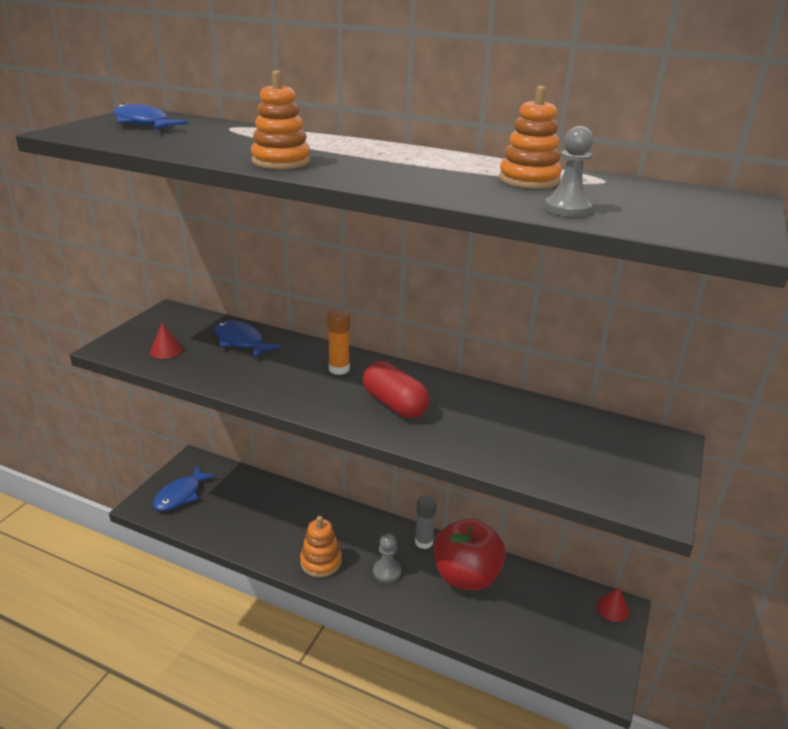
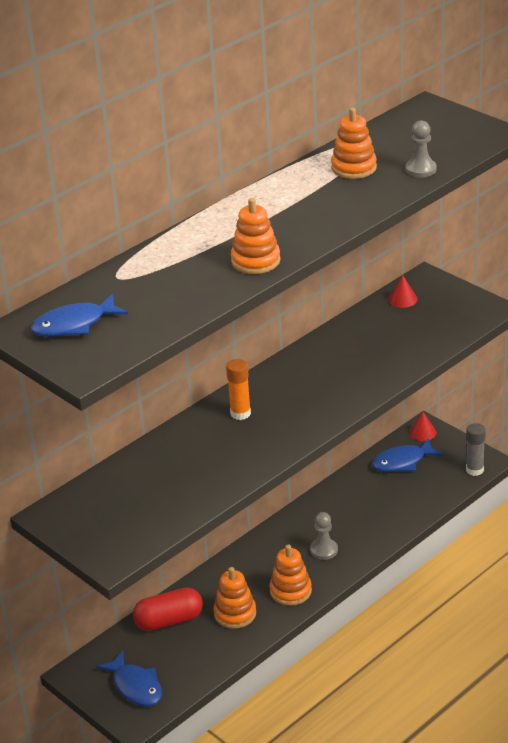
camera: 65 degrees left, 5 degrees up
(166, 350) = (142, 519): red cone -> red cone (402, 299)
(241, 341) = (152, 468): blue fish -> blue fish (402, 462)
(280, 531) = (235, 613): none -> orange stacking toy
(395, 404) = (314, 392): red capsule -> red capsule (169, 620)
(423, 542) = (299, 518): grey glue stick -> grey glue stick (474, 470)
(466, 576) = (352, 502): red apple -> none

